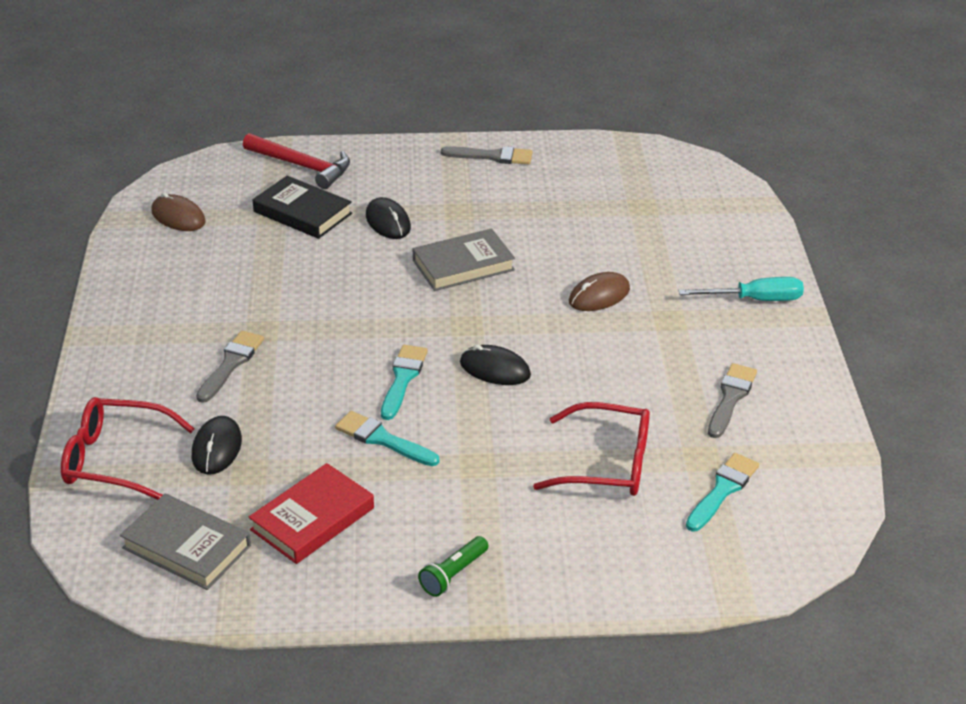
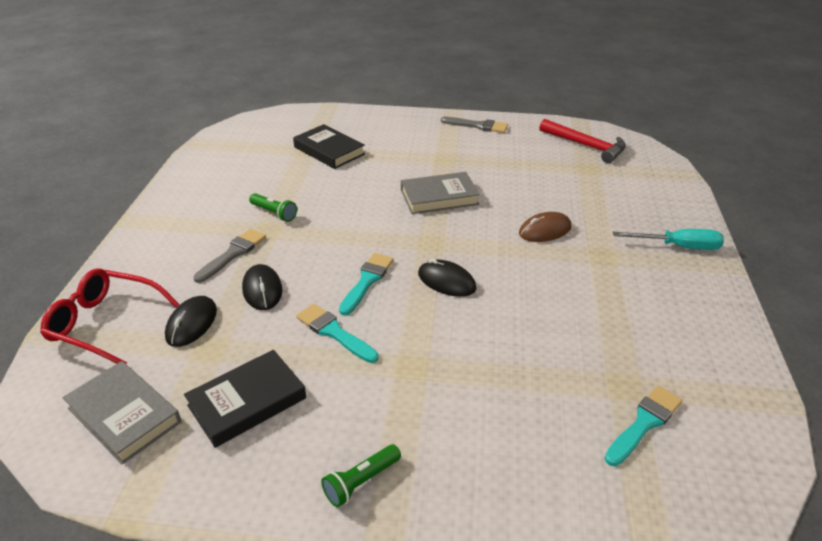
camera: 10 degrees right, 0 degrees up
(178, 217) = (239, 146): brown mouse -> none
(262, 307) = (274, 213): none -> green flashlight
(302, 166) = (339, 121): red hammer -> red hammer (586, 146)
(312, 519) = (247, 402): red book -> black book
(388, 222) = (389, 162): black mouse -> black mouse (262, 290)
(608, 464) = (534, 381): red glasses -> none
(731, 398) = (655, 330): grey brush -> none

